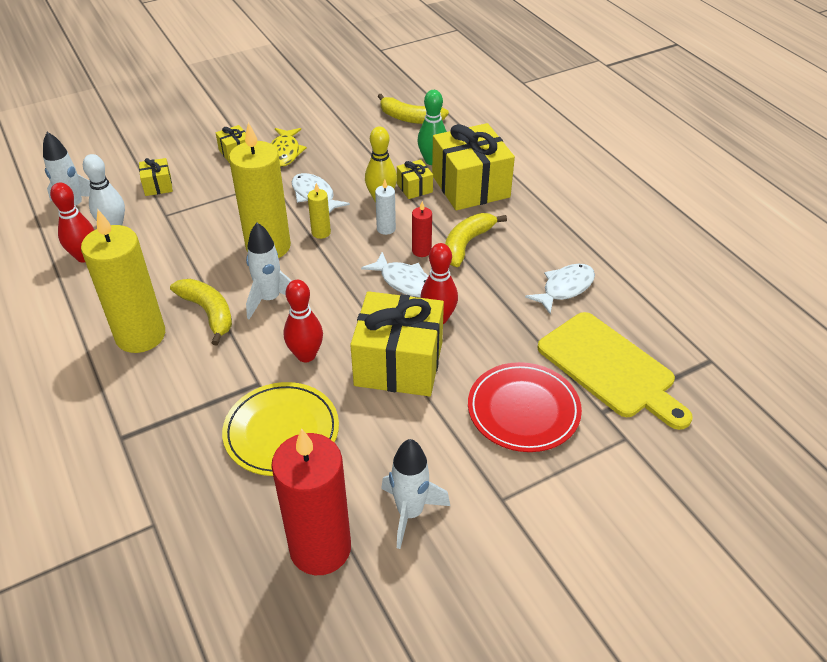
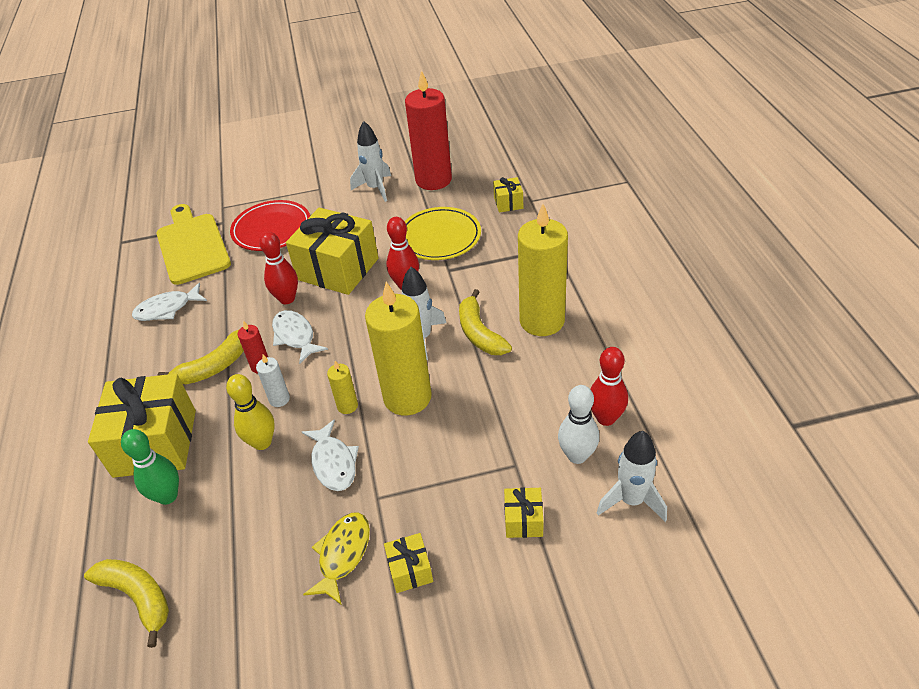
camera: 160 degrees left, 0 degrees up
(414, 188) = (216, 452): yellow gift -> yellow gift (508, 203)

